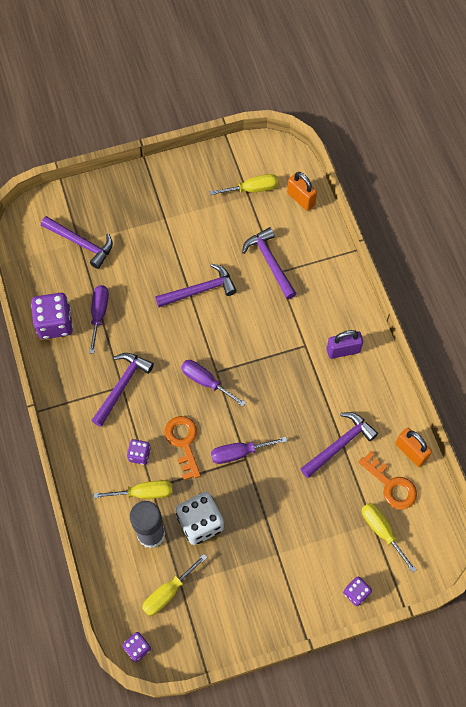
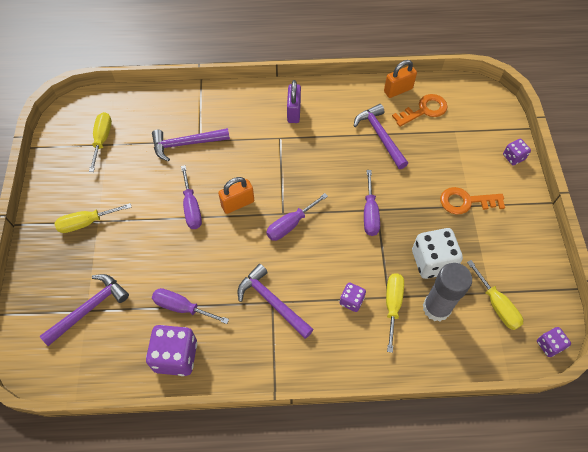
camera: 75 degrees left, 5 degrees down
(183, 442) = (348, 258): orange key -> orange key (466, 201)
(200, 290) = (191, 208): purple hammer -> purple screwdriver
(301, 199) = (131, 105): orange padlock -> orange padlock (237, 203)
(382, 531) = (462, 126): yellow screwdriver -> yellow screwdriver (86, 222)

